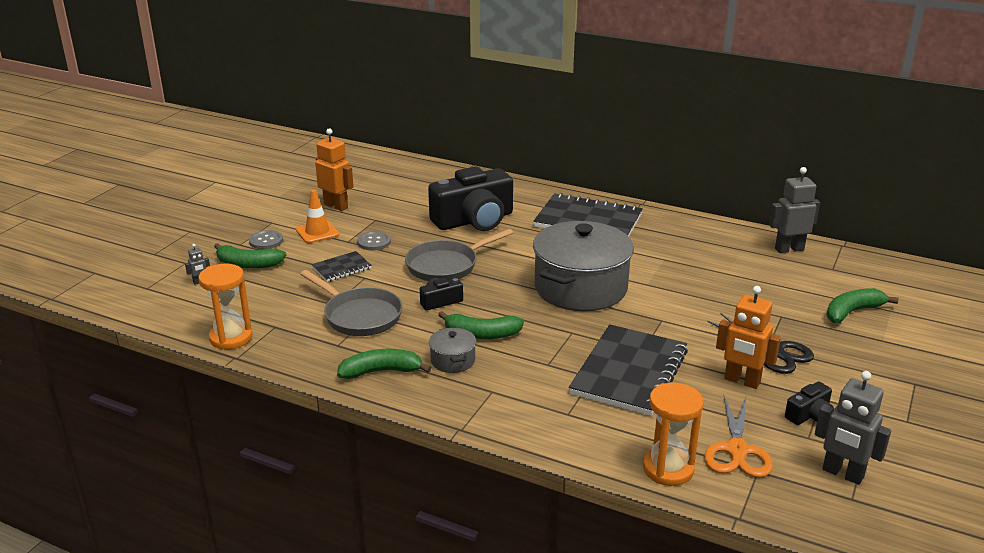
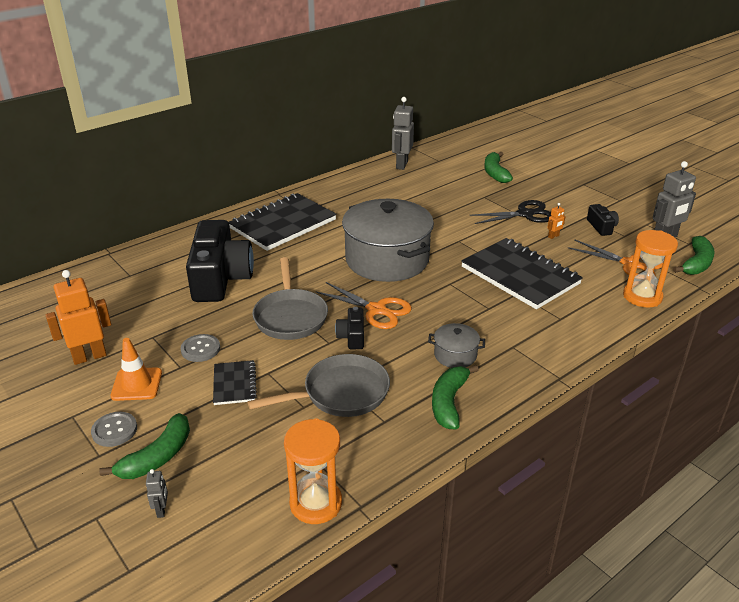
camera: 65 degrees left, 5 degrees up
(481, 334) = (423, 328): green banana -> green banana (696, 263)
(490, 303) = (376, 310): none -> orange scissors
(742, 381) = (553, 236): orange robot -> orange robot, size x0.46

